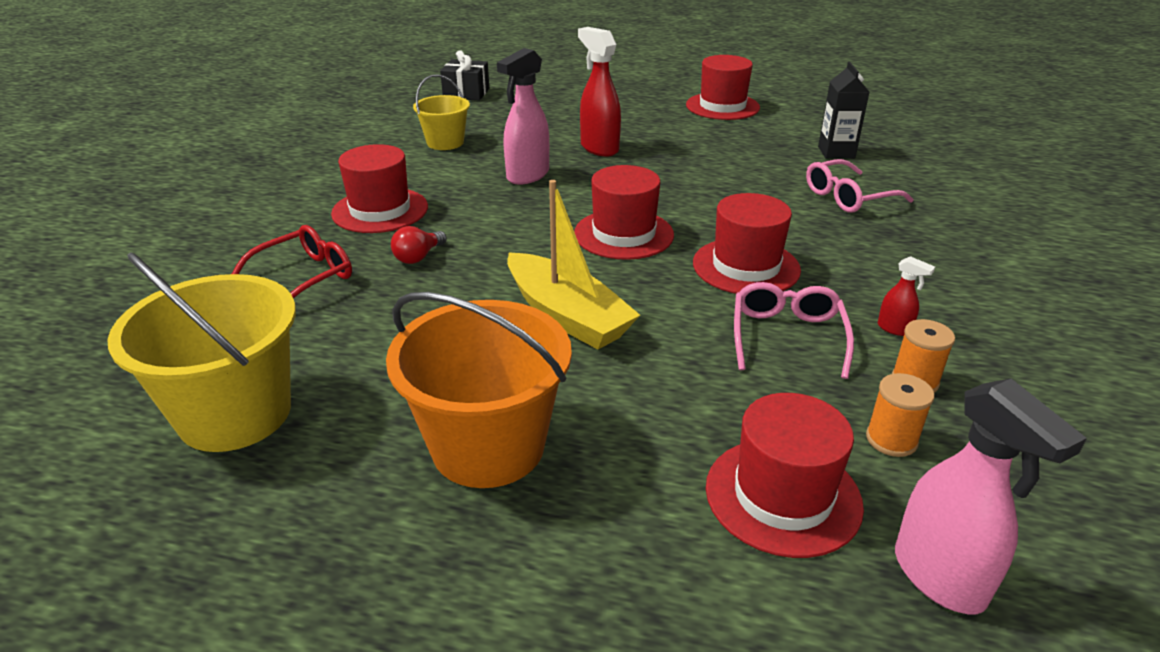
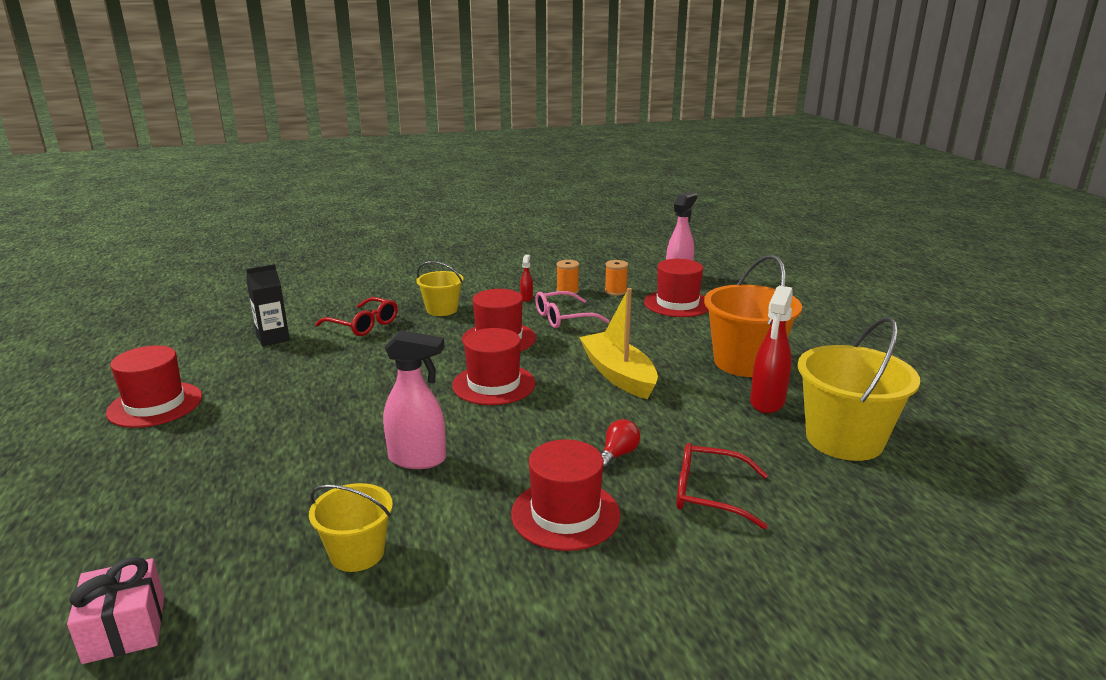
camera: 120 degrees left, 10 degrees down
(418, 257) = (618, 454): red light bulb -> red light bulb turned 60 degrees counterclockwise
(466, 93) = (124, 628): black gift -> pink gift
(567, 316) = (618, 375): yellow boat -> yellow boat turned 45 degrees counterclockwise
(599, 148) = (319, 441): red spray bottle -> red spray bottle (767, 403)
(849, 197) = (363, 325): pink glasses -> red glasses
(876, 251) = (442, 310): none -> yellow bucket

